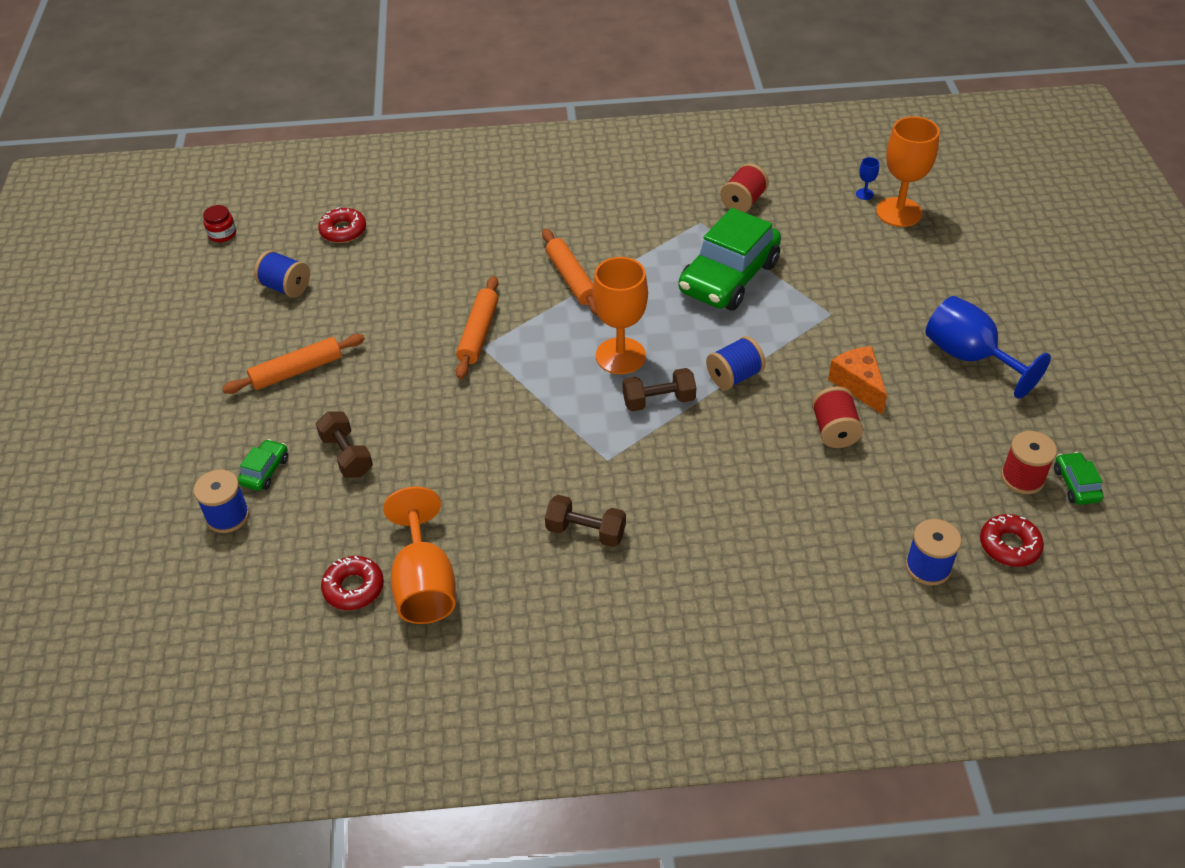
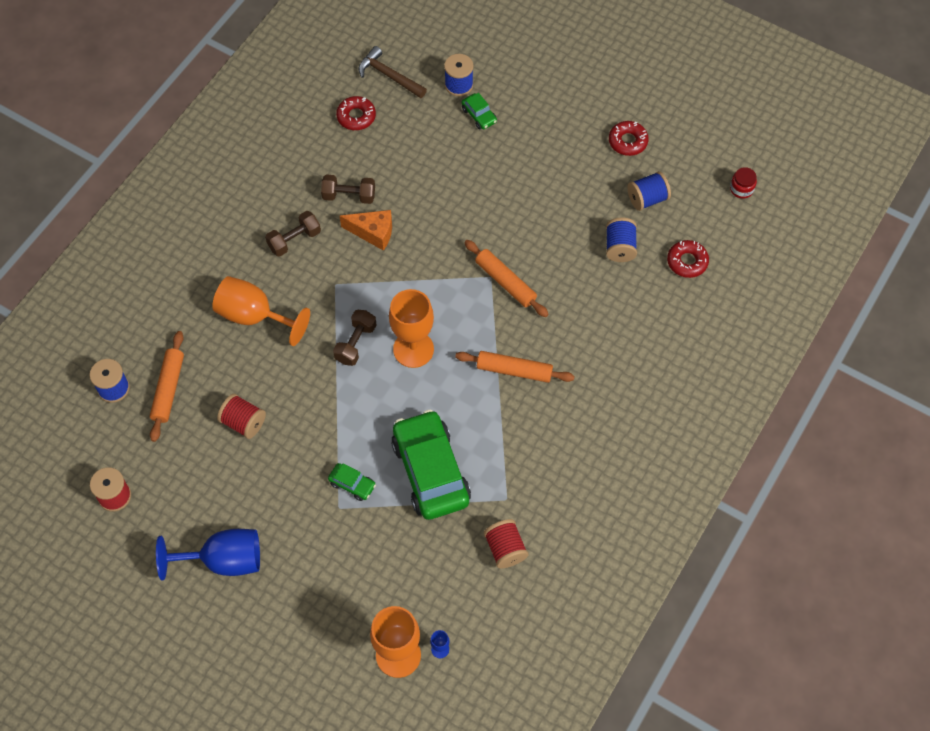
camera: 125 degrees right, 15 degrees up
(259, 595) = (389, 76): none -> brown hammer
(297, 371) = (554, 168): orange rolling pin -> orange rolling pin (168, 389)
(347, 455) = (457, 159): brown dumbbell -> brown dumbbell (349, 196)
(424, 584) = (329, 147): orange goblet -> orange goblet (254, 316)
(734, 376) = (337, 401): blue spool -> blue spool (620, 247)
(858, 385) = (264, 468): orange cheese -> orange cheese (373, 233)
(1009, 545) = (84, 443): red donut -> red donut (627, 141)
(1076, 484) = (82, 521): green car -> green car (352, 484)

